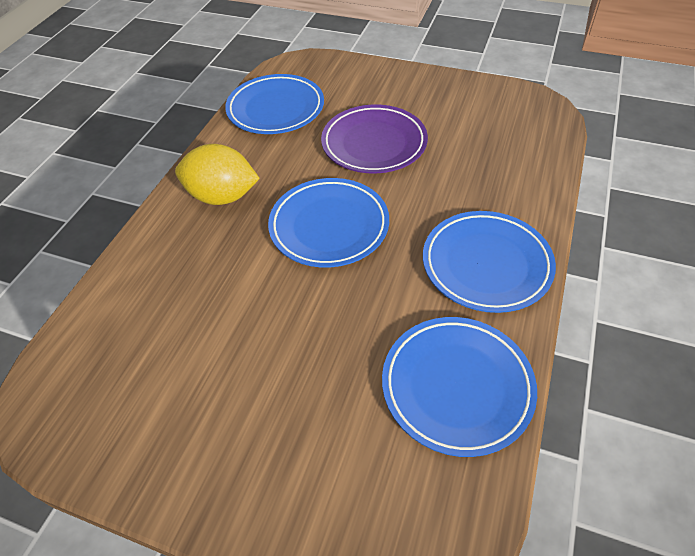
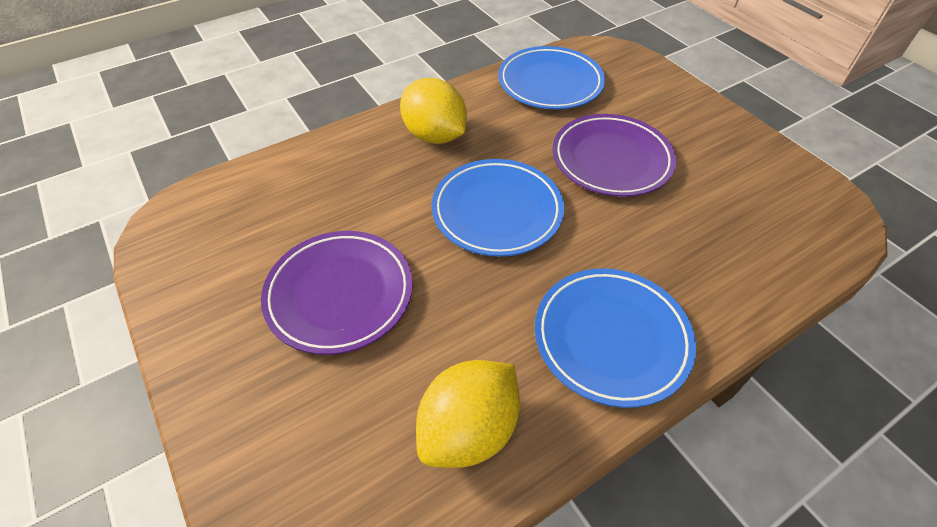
camera: 35 degrees right, 0 degrees up
(269, 363) = (339, 294): none -> purple plate
(456, 386) = (469, 429): blue plate -> yellow lemon

